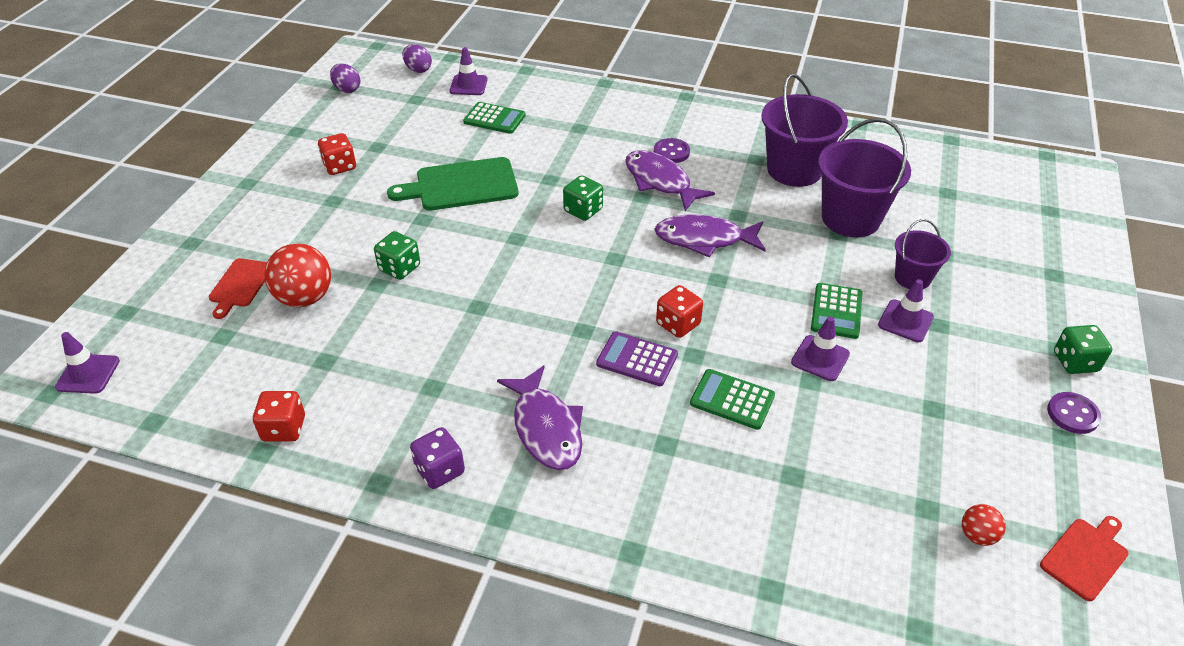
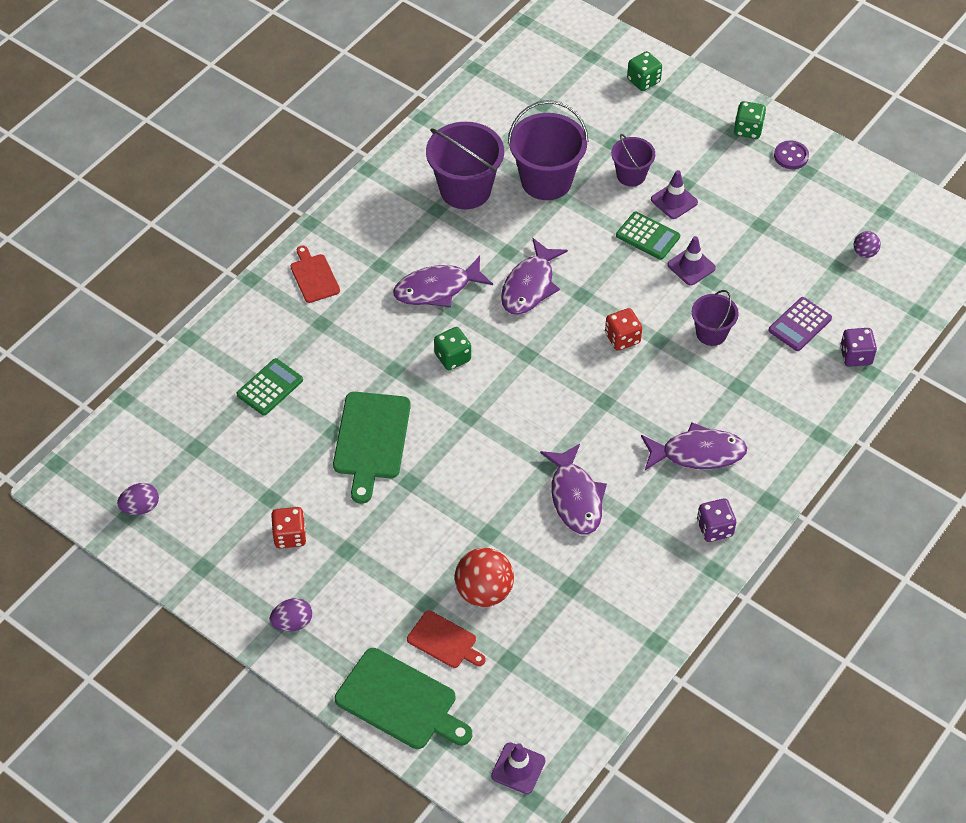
camera: 70 degrees left, 10 degrees up
(167, 273) = (400, 701): none -> green cutting board
(284, 428) = (637, 625): red dice -> none
(399, 268) = (473, 512): green dice -> green dice (643, 81)
(418, 69) = (134, 433): purple egg -> purple egg (292, 623)
(444, 337) = (575, 497): none -> purple fish
(468, 85) = (193, 395): purple traffic cone -> none
(637, 359) = (650, 376): purple calculator -> purple calculator (800, 324)
(671, 152) = (397, 266): purple button -> none
(732, 400) = (711, 333): green calculator -> purple bucket
(788, 565) = (855, 356): none -> purple dice
(977, 535) = (864, 252): red ball -> purple ball
(1085, 556) = (895, 209): red cutting board -> red cutting board (314, 276)

